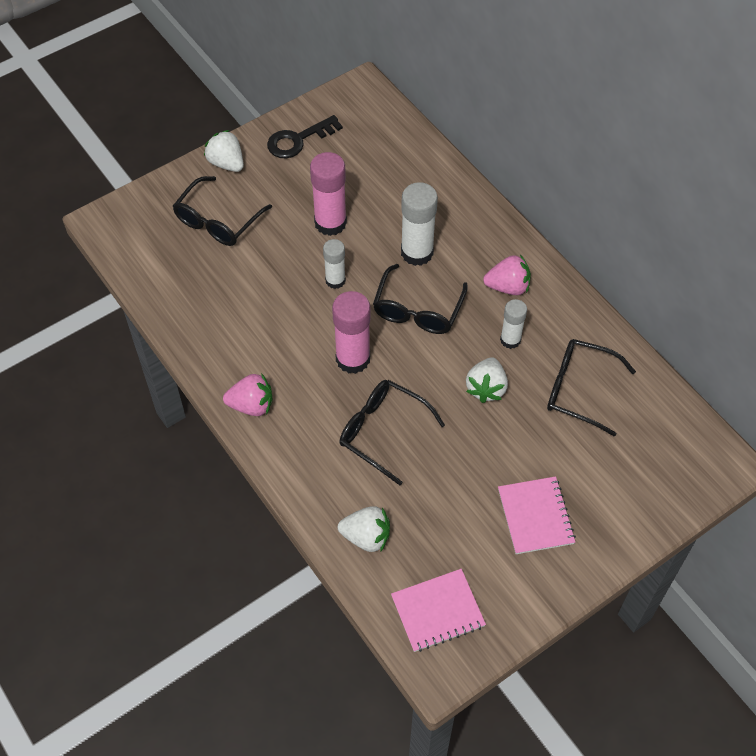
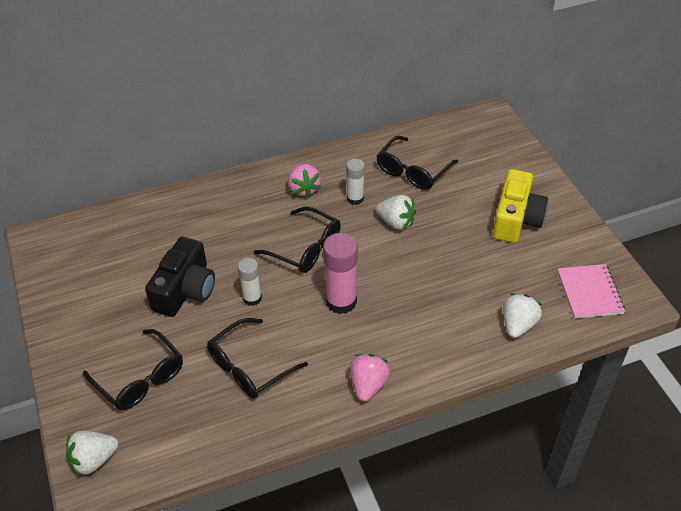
camera: 75 degrees left, 10 degrees down
(226, 163) = (69, 359): white strawberry -> white strawberry (94, 460)
(298, 140) = (73, 296): black key -> none
(330, 223) = (185, 290): pink glue stick -> black camera
(383, 432) = (420, 295): black glasses -> black glasses (250, 367)
(417, 252) = (245, 237): white glue stick -> none
(507, 287) = (303, 189): pink strawberry -> pink strawberry turned 150 degrees clockwise
(535, 516) = (516, 219): pink notebook -> yellow camera

